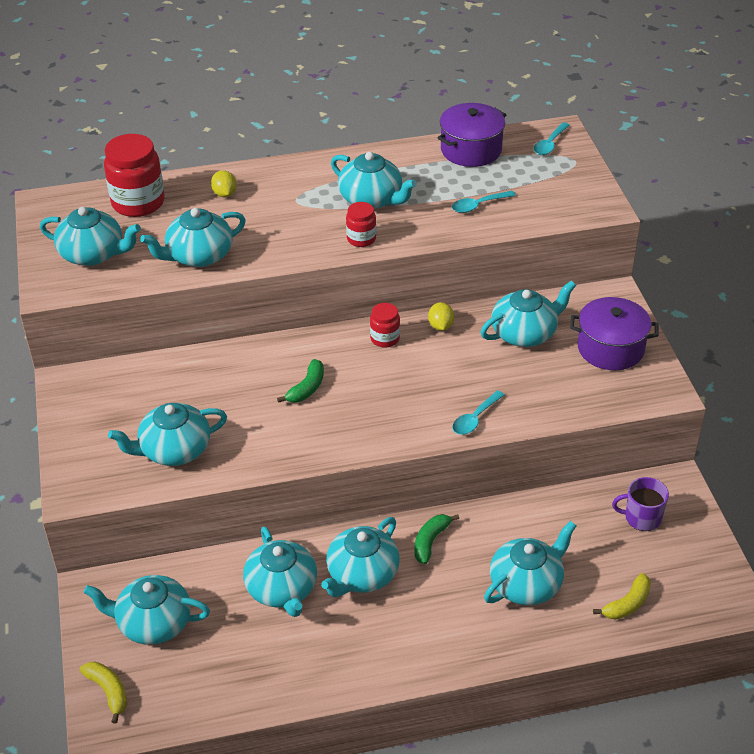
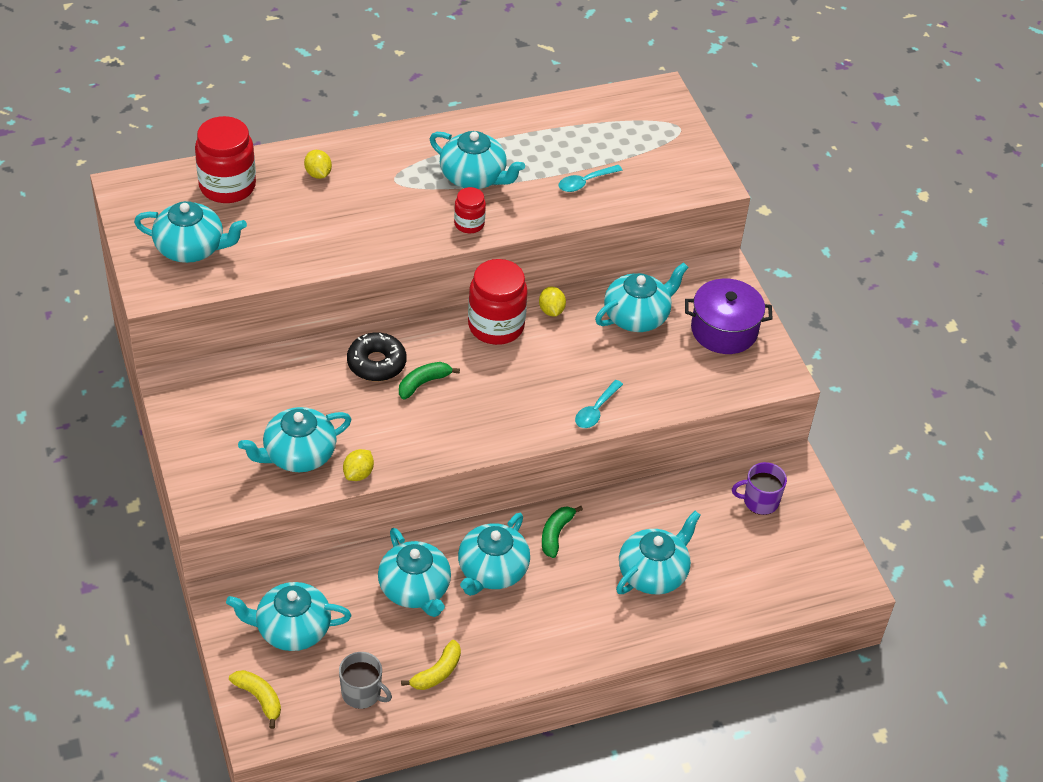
camera: 10 degrees left, 5 degrees up
(199, 256) = (303, 247): turquoise teapot -> none
(213, 692) = (362, 693): none -> grey mug
(230, 470) = (358, 474): none -> yellow lemon
(264, 369) = (376, 363): none -> black donut
(307, 388) = (423, 383): green banana -> green banana turned 150 degrees counterclockwise
(385, 338) = (496, 326): red jar -> red jar, size x1.87
(471, 150) = (571, 116): purple pot -> none
(549, 144) = (652, 108): turquoise spoon -> none
(627, 604) = (751, 588): yellow banana -> yellow banana (437, 672)

